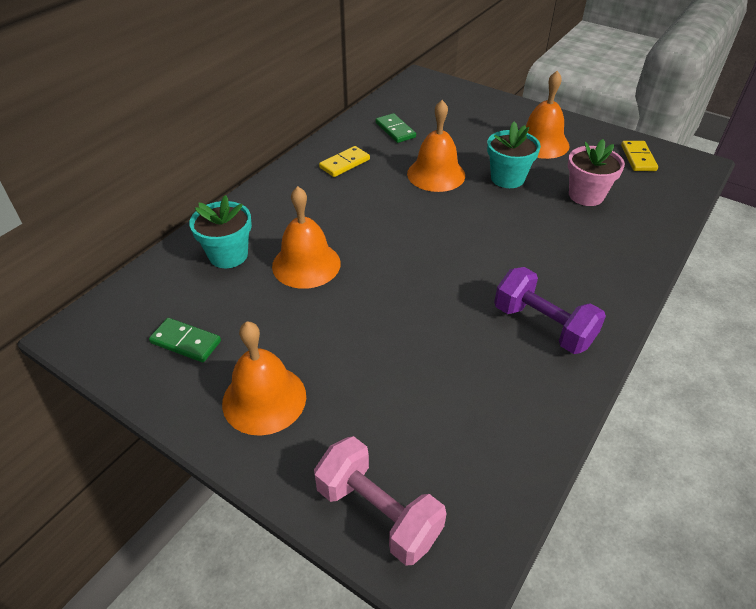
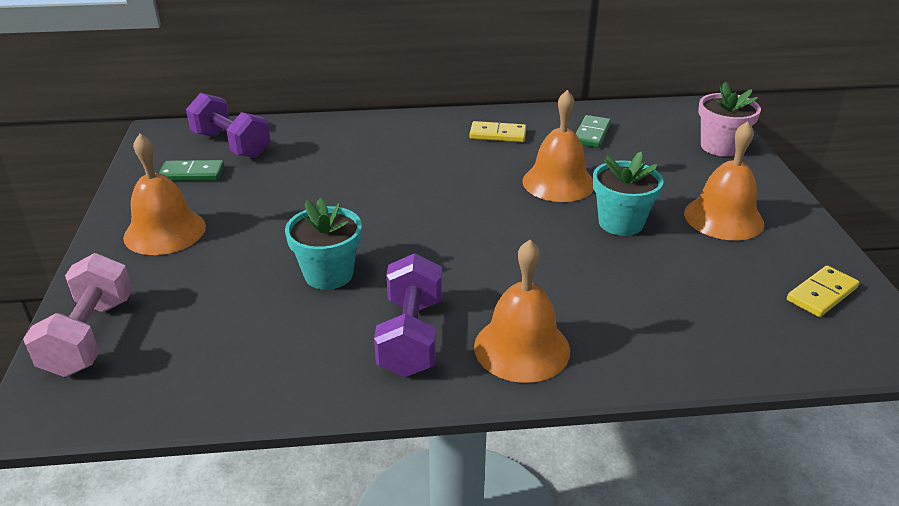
camera: 50 degrees right, 10 degrees down
(169, 296) = (231, 145): none -> purple dumbbell
(186, 342) = (192, 173): green domino -> green domino turned 75 degrees counterclockwise
(228, 255) = (305, 144): turquoise flower pot -> turquoise flower pot (328, 274)
(306, 264) = (337, 179): orange bell -> orange bell (522, 348)
(586, 195) = (676, 283): pink flower pot -> pink flower pot (720, 147)

